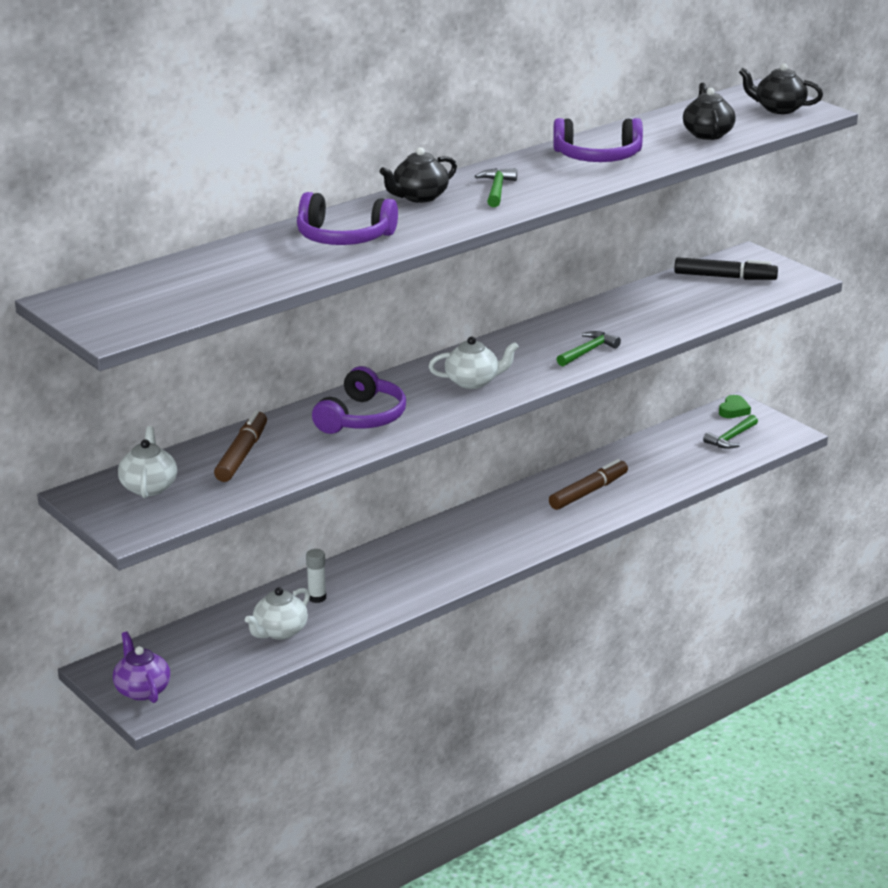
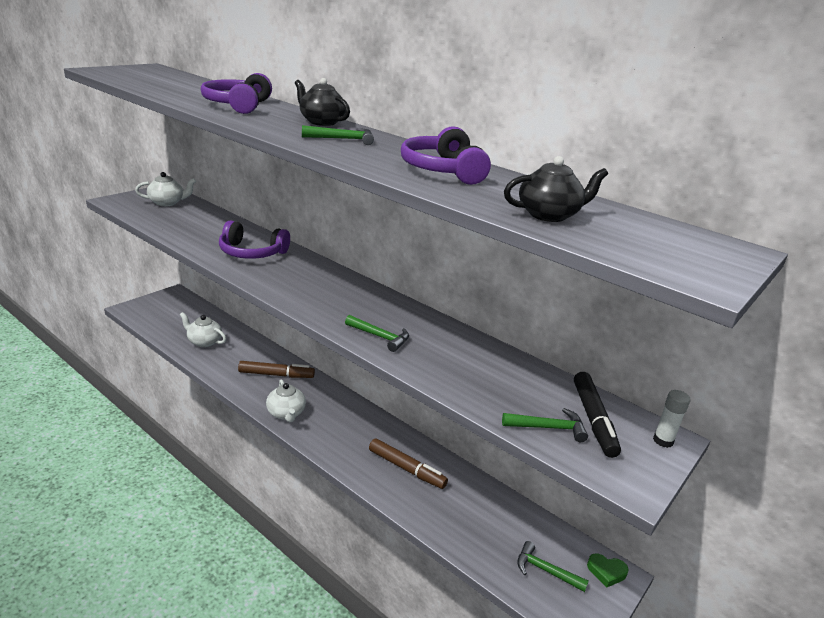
camera: 75 degrees right, 0 degrees up
(142, 690) = (151, 306): purple teapot -> none
(242, 455) = (202, 222): brown marker -> brown marker (276, 375)
(317, 598) = (242, 352): white glue stick -> white glue stick (663, 441)
(473, 381) = (312, 288): white teapot -> white teapot (286, 413)
(737, 296) = (548, 428): none -> green hammer
(778, 109) = (682, 256): black teapot -> none

